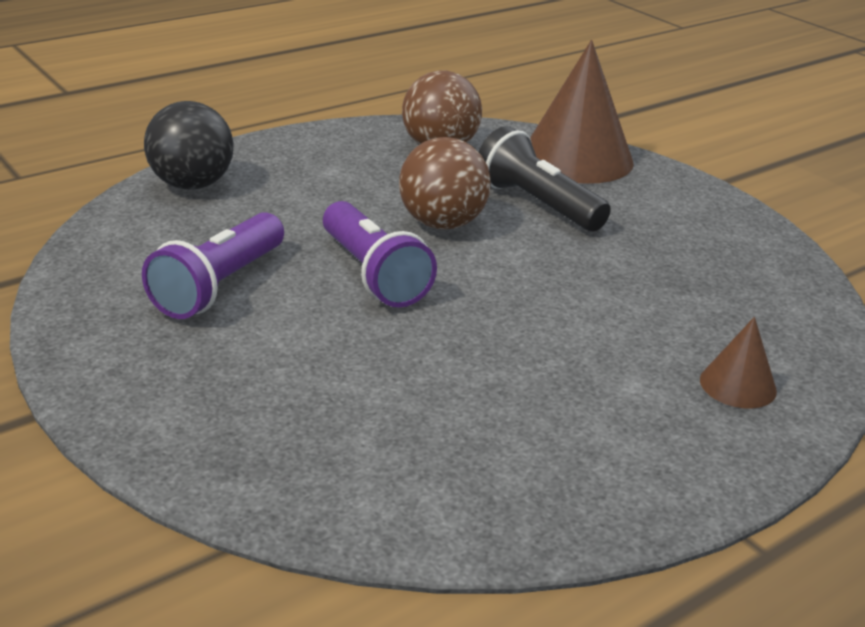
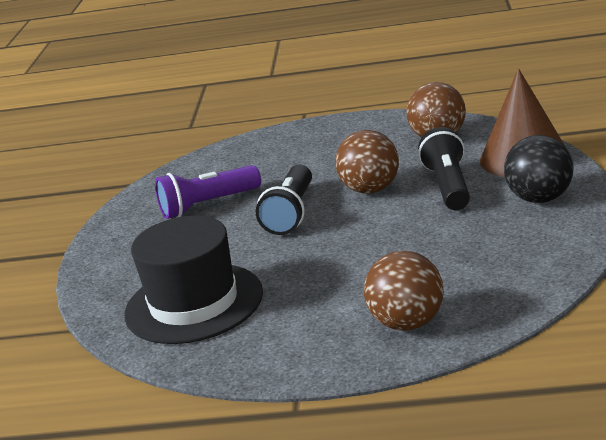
camera: 45 degrees right, 5 degrees down
(192, 185) = (264, 143): black ball -> black ball (540, 198)
(373, 274) = (291, 213): purple flashlight -> black flashlight
(404, 439) = (194, 303): none -> black hat
(738, 385) = (407, 323): brown cone -> brown ball

